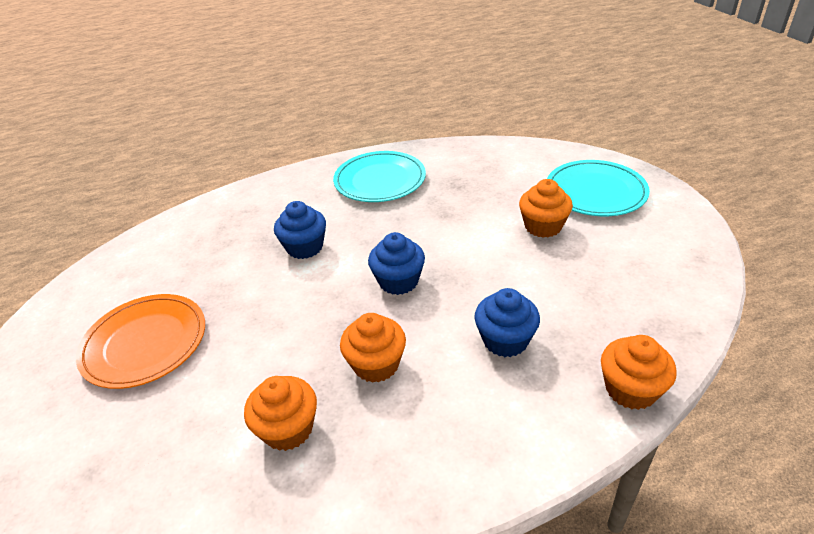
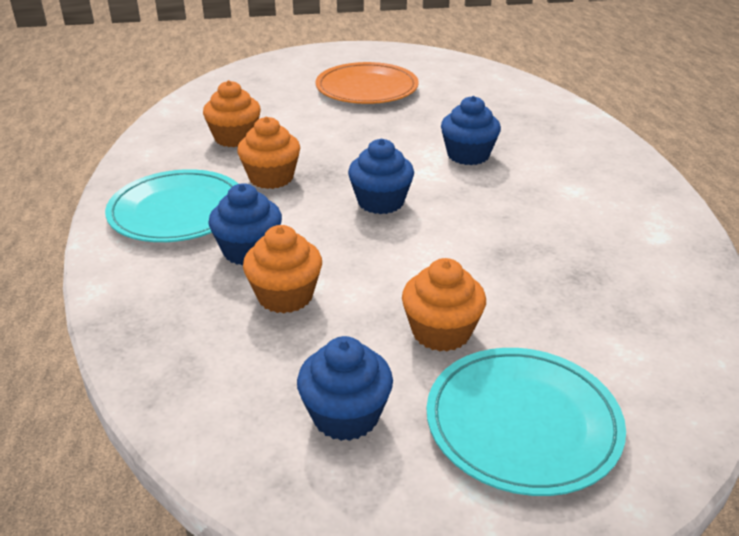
camera: 100 degrees right, 5 degrees down
(380, 180) = (605, 213): turquoise plate -> turquoise plate (177, 211)
(630, 389) = (123, 314): orange cupcake -> orange cupcake (285, 296)
(637, 247) = (345, 416): none -> blue cupcake

